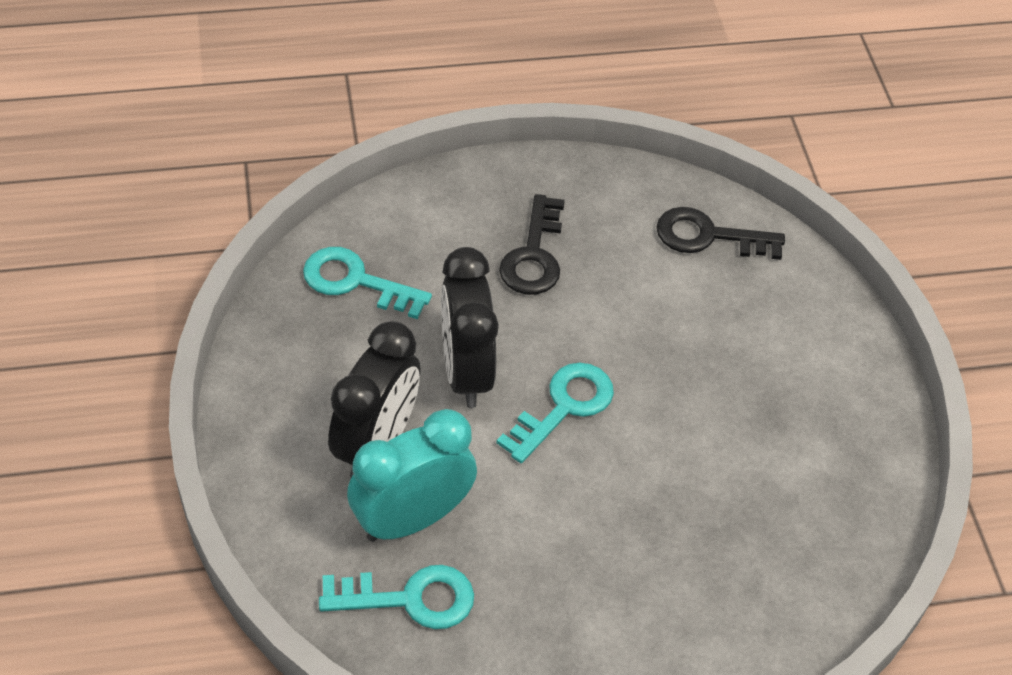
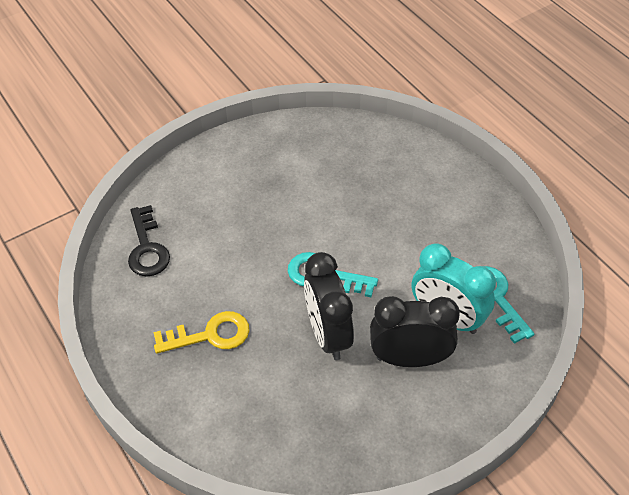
camera: 110 degrees left, 0 degrees up
(356, 282) = (288, 431): turquoise key -> none
(466, 372) = (327, 334): black clock -> black clock turned 105 degrees clockwise
(534, 255) = (210, 335): black key -> yellow key

